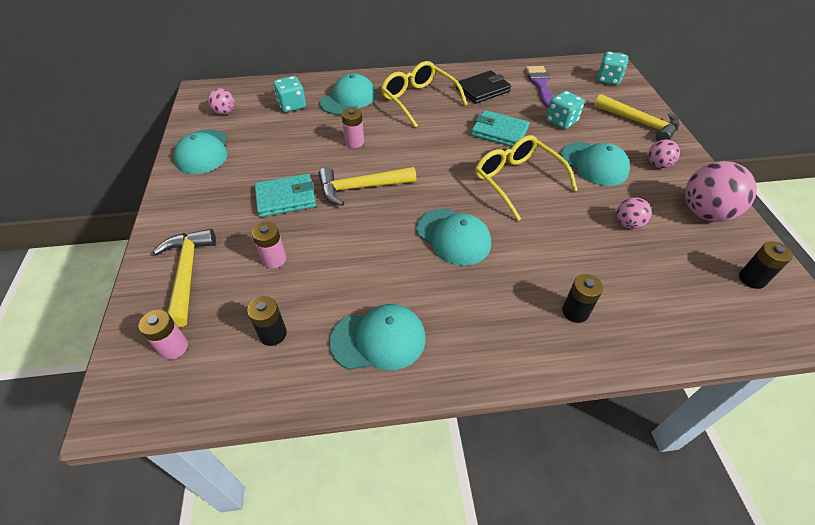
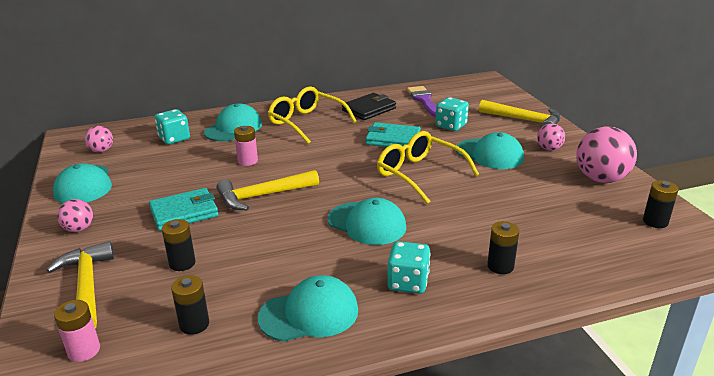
camera: 10 degrees left, 20 degrees down
(274, 259) = (182, 263): pink battery -> black battery
(608, 80) = (487, 91): turquoise dice -> turquoise dice (408, 282)
(628, 224) = (533, 195): pink ball -> pink ball (79, 229)

